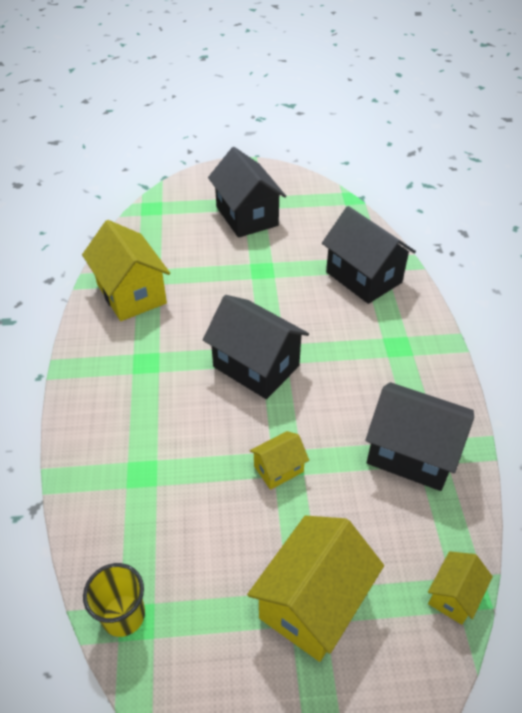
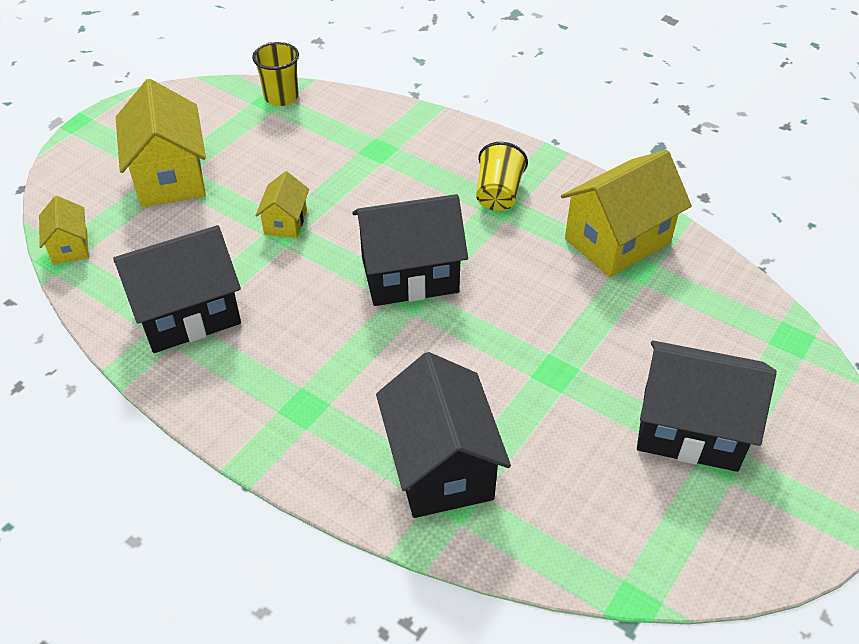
camera: 130 degrees right, 0 degrees up
(131, 294) = (617, 241): yellow house -> yellow house turned 45 degrees counterclockwise
(134, 369) = (498, 194): none -> yellow cup
(363, 277) = (441, 466): black house -> black house turned 75 degrees clockwise

